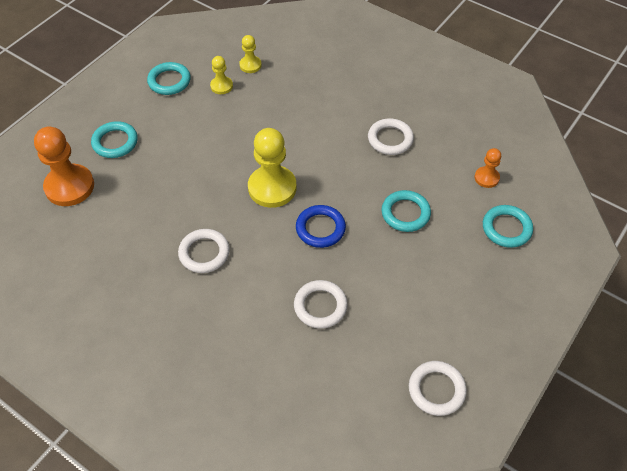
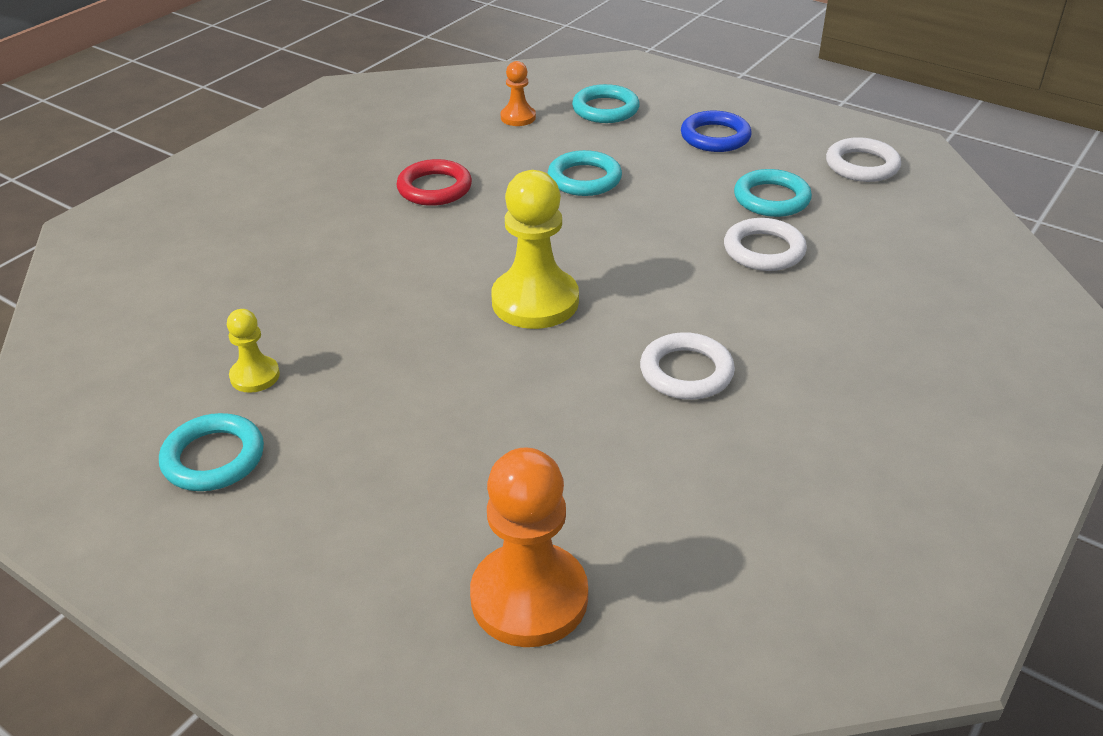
camera: 90 degrees left, 15 degrees down
(115, 142) = (395, 531): turquoise ring -> turquoise ring (771, 198)
(250, 65) = (204, 339): yellow pawn -> none
(320, 228) = (619, 251): blue ring -> blue ring (715, 137)
(390, 139) = (434, 188): white ring -> red ring

